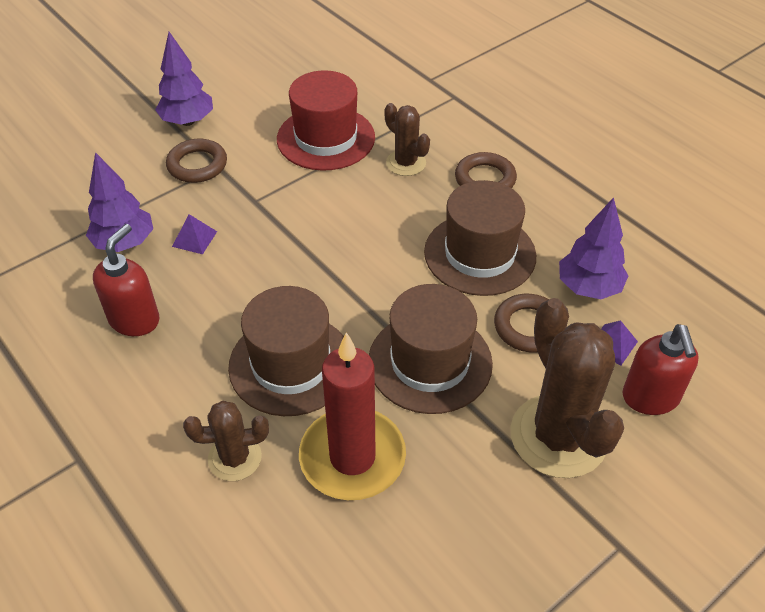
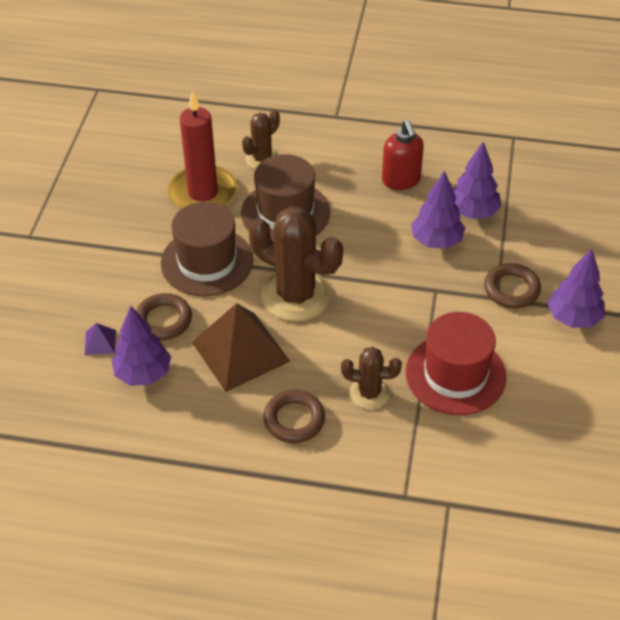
camera: 140 degrees right, 0 degrees up
(194, 239) = (436, 241): purple pyramid -> purple tree
(480, 254) = (240, 351): brown hat -> brown pyramid
(558, 436) = (98, 268): brown cactus -> brown cactus (296, 295)
(650, 398) = (55, 322): red soap dispenser -> none

